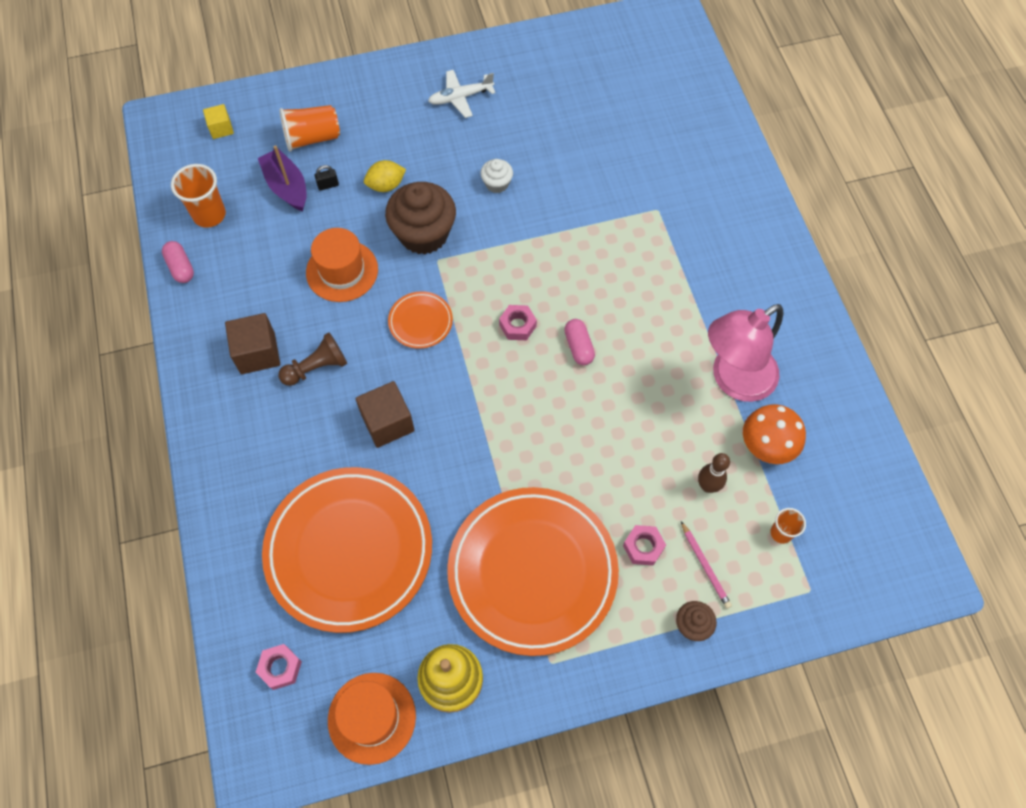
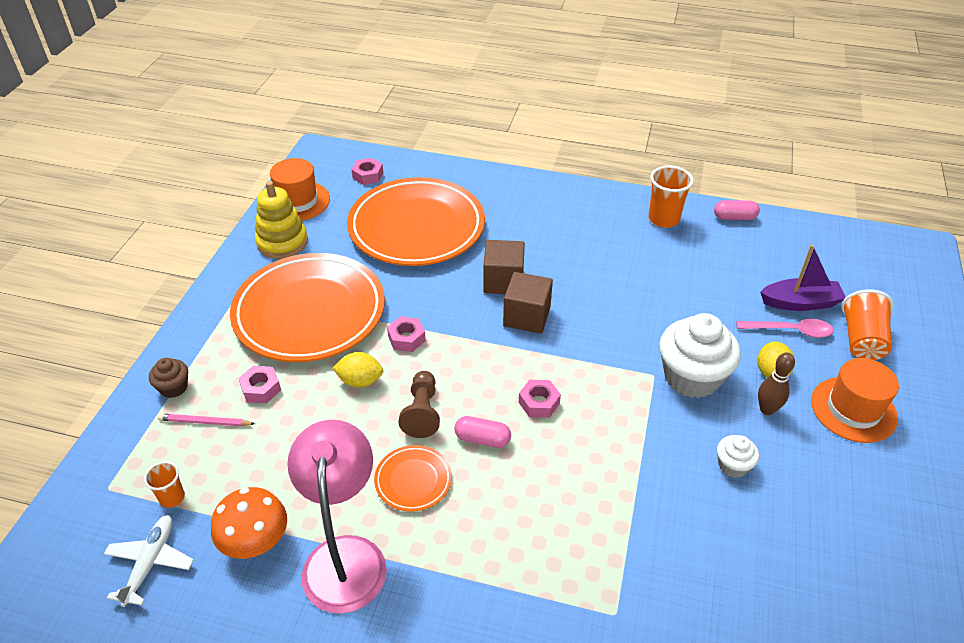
camera: 120 degrees right, 20 degrees down
(209, 215) = (786, 247): orange cup -> orange cup (663, 219)
(221, 128) = (897, 282): yellow cube -> none
(257, 353) = (621, 233): brown cube -> brown cube (527, 316)
(317, 367) = (585, 260): brown pawn -> brown pawn (422, 412)
(328, 185) = (790, 331): black padlock -> pink spoon
(342, 271) = (677, 306): orange hat -> orange hat (853, 409)
(420, 322) = (589, 336): orange plate -> orange plate (413, 480)
(423, 234) = (692, 377): brown cupcake -> white cupcake
(460, 97) = (888, 489): white plane -> white plane (150, 563)
(511, 464) = (406, 338): none -> pink nut
(582, 471) = (360, 381): none -> yellow lemon
(707, 486) = (265, 465): brown bowling pin -> brown bowling pin (767, 409)

